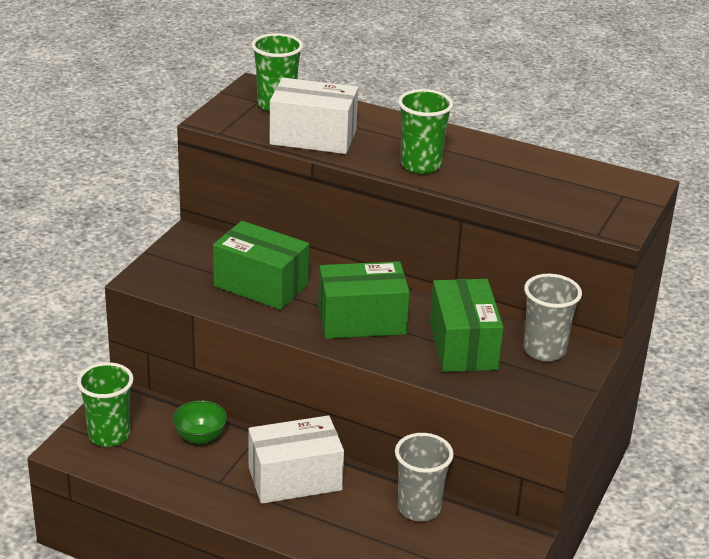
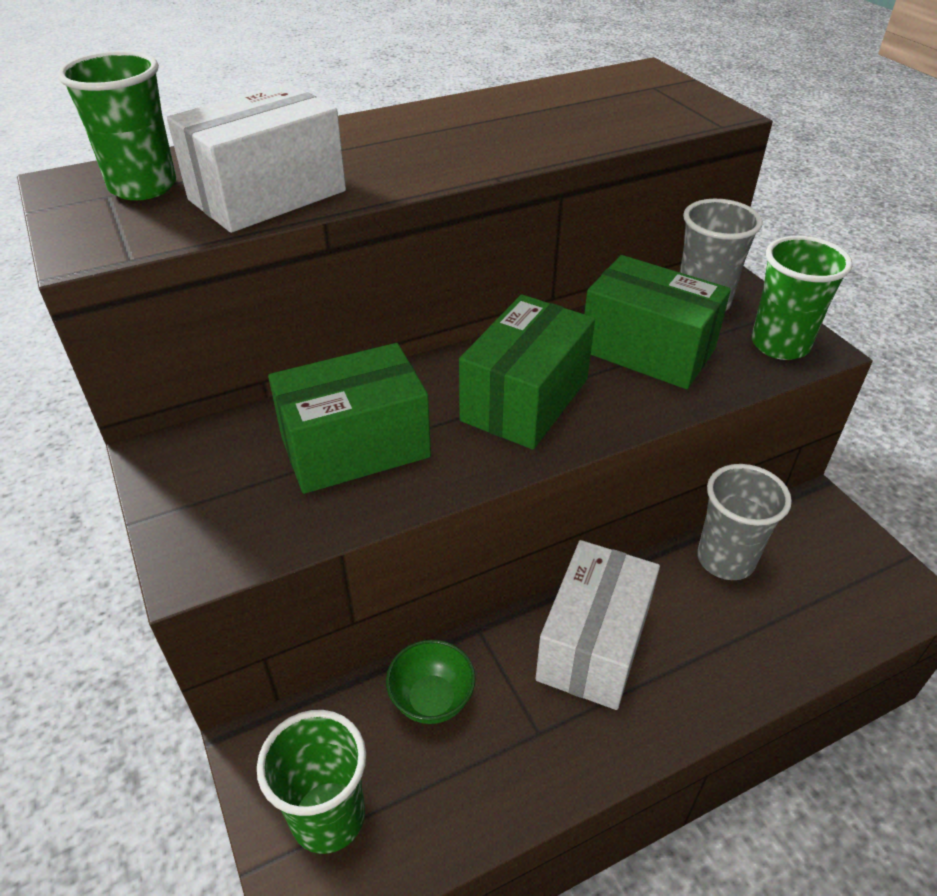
camera: 50 degrees left, 10 degrees up
(421, 165) = (445, 157): green cup -> green cup (780, 345)

